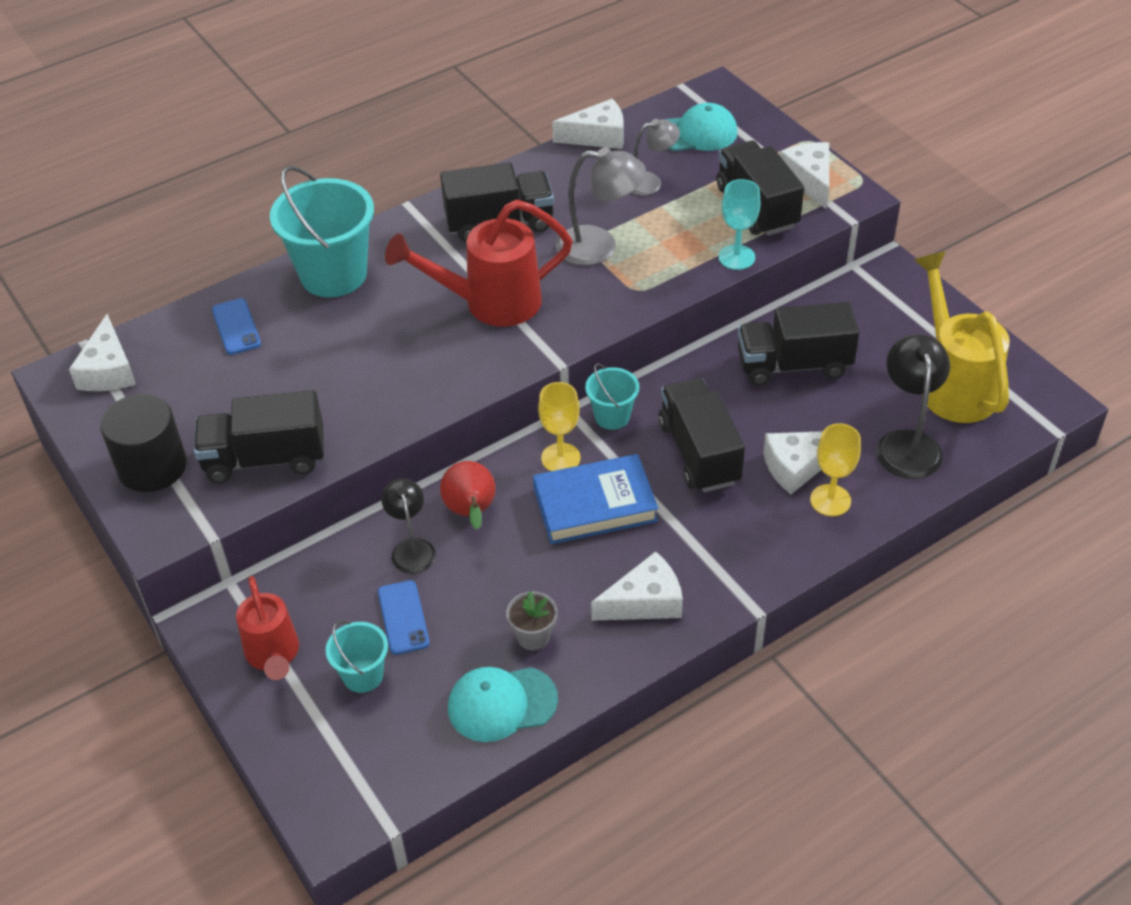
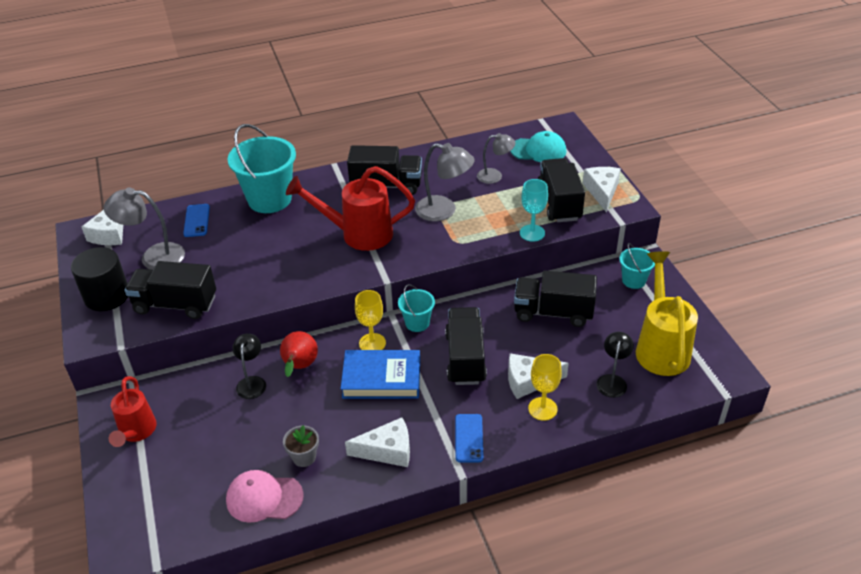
camera: 15 degrees right, 5 degrees down
(196, 394) = (154, 257): none -> grey lamp
(363, 675) = (185, 458): turquoise bucket -> turquoise bucket (633, 280)
(403, 617) = (227, 426): blue phone -> blue phone (468, 438)
(501, 704) = (264, 498): turquoise cap -> pink cap
(597, 136) = (472, 142): white cheese -> none
(907, 443) = (612, 381): black lamp -> black lamp, size x0.64

